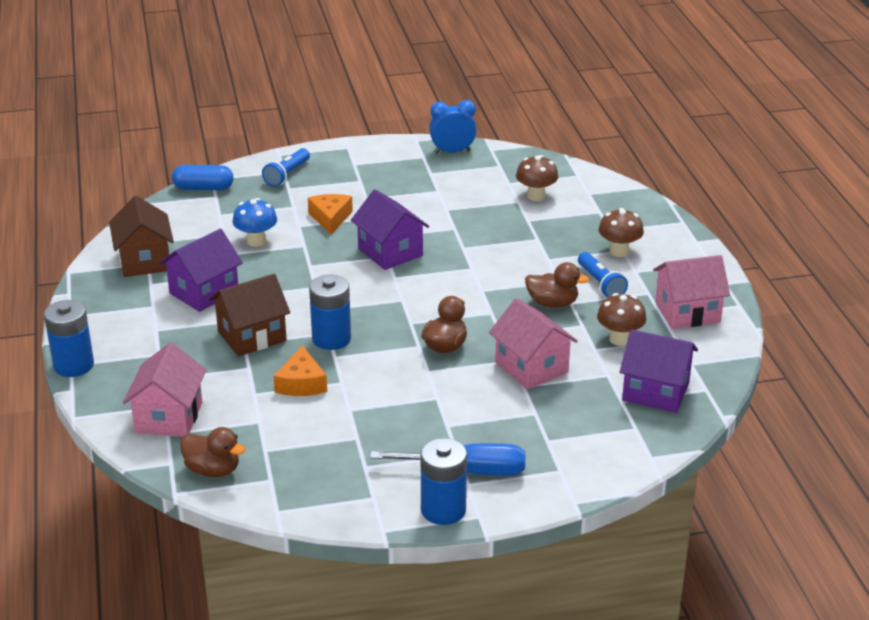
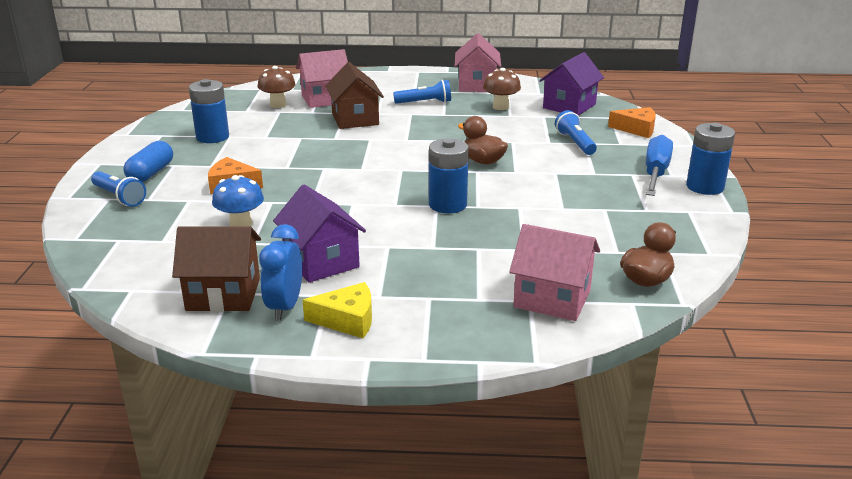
camera: 75 degrees left, 5 degrees down
(73, 365) = (427, 357): blue battery -> blue battery (212, 137)
(119, 321) = (347, 320): none -> yellow cheese
(203, 188) = (91, 245): blue capsule -> blue capsule (151, 173)
(252, 336) = (422, 242): brown house -> brown house (355, 119)
(301, 383) = (515, 225): orange cheese -> orange cheese (637, 129)
(390, 252) = (318, 166): purple house -> none
(452, 152) = (167, 123): blue clock -> blue clock (285, 307)
(531, 367) = (525, 136): pink house -> pink house (325, 99)
(531, 405) = (575, 143): none -> blue flashlight
(552, 303) = (442, 119): brown duck -> none
(619, 251) = (384, 92): brown mushroom -> none

